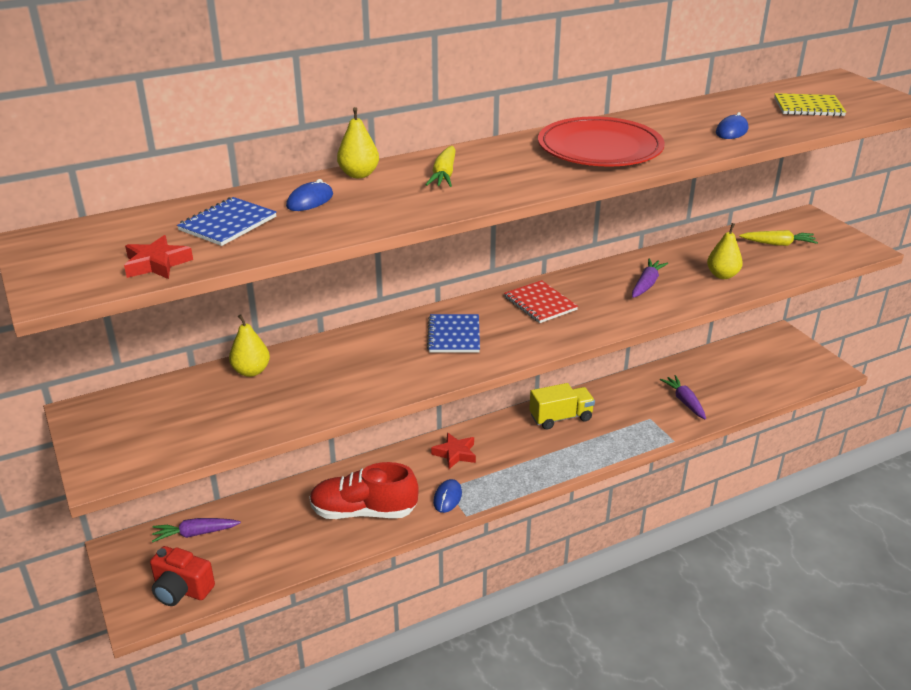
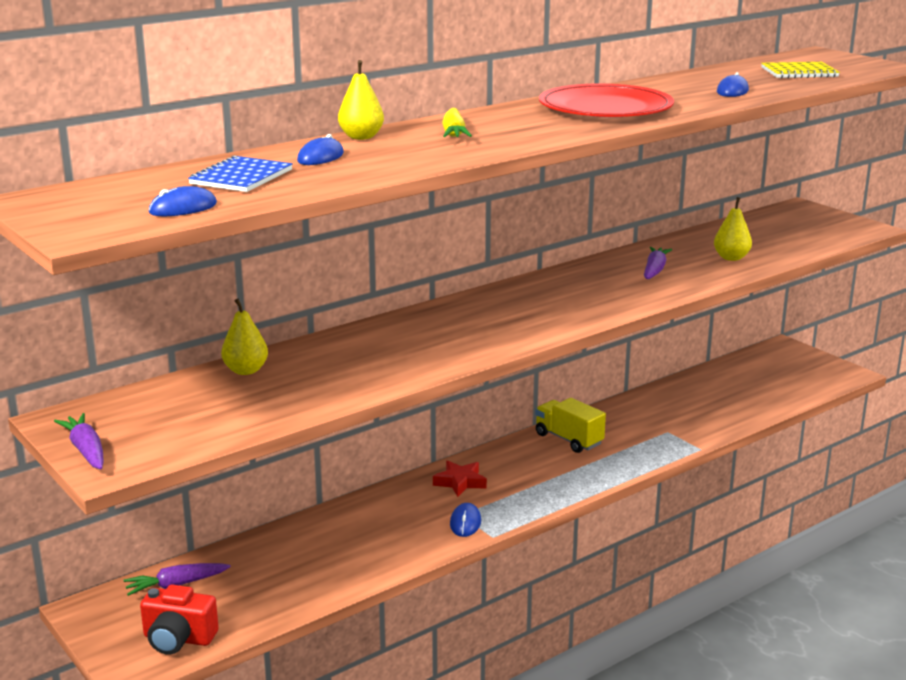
camera: 10 degrees left, 10 degrees down
(157, 264) = (183, 208): red star -> blue mouse
(363, 511) = (372, 545): red shoe -> none
(454, 335) = (464, 325): blue notebook -> none
(540, 303) = (547, 293): red notebook -> none
(561, 418) = (569, 439): yellow truck -> yellow truck turned 105 degrees counterclockwise
(684, 401) = (700, 413): purple carrot -> purple carrot (86, 450)
(778, 244) = (778, 230): yellow carrot -> none

